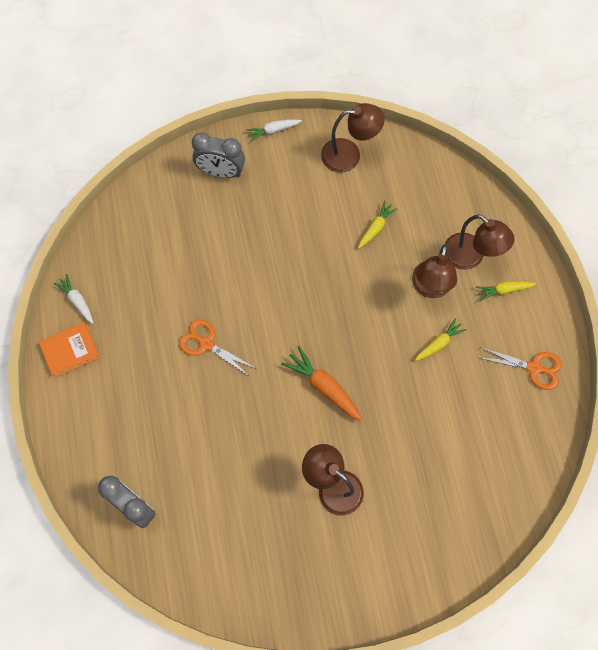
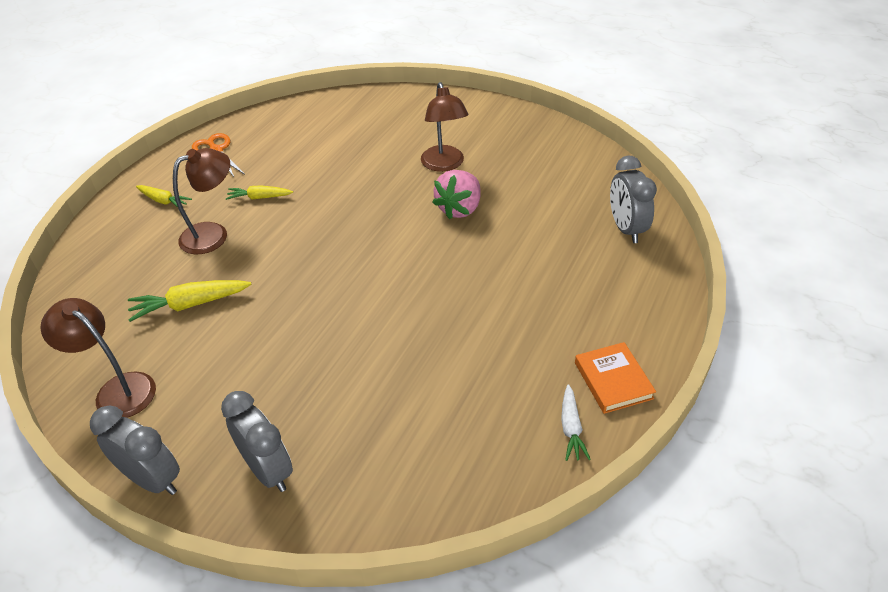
camera: 140 degrees left, 25 degrees down
(70, 351) = (613, 380): orange book -> orange book turned 60 degrees clockwise
(206, 344) = (457, 305): orange scissors -> none
(273, 131) = (153, 479): white carrot -> grey clock
(277, 439) = (459, 209): none -> pink strawberry
(324, 387) = (384, 220): orange carrot -> none
(376, 228) = (190, 304): yellow carrot -> yellow carrot, size x1.57
(470, 257) = (151, 235): brown lamp -> none

